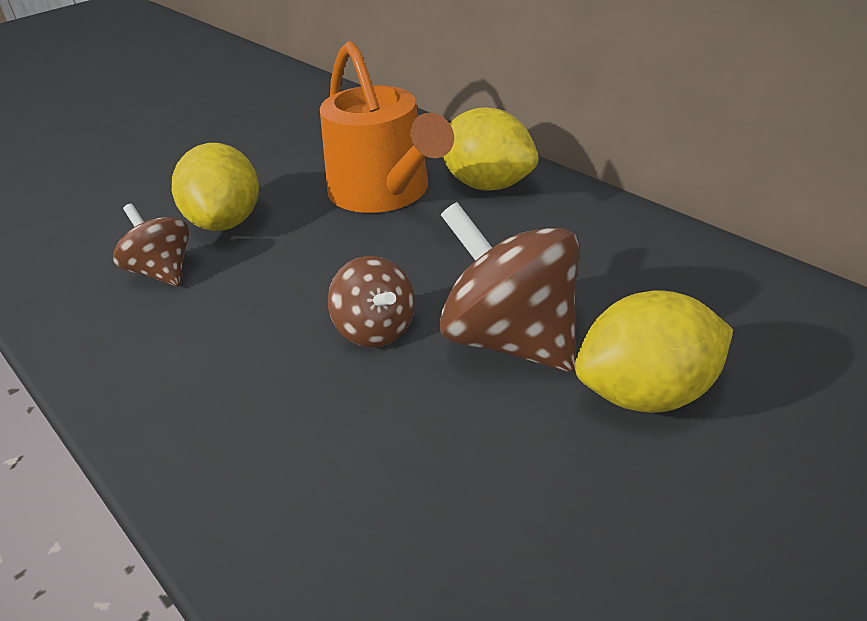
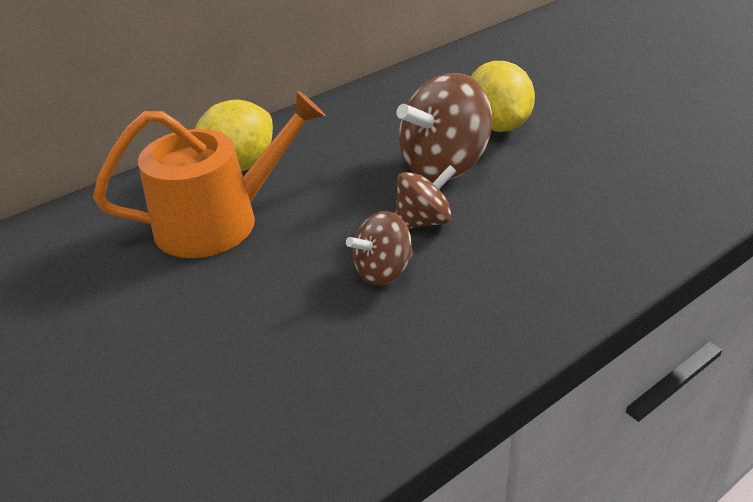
camera: 85 degrees left, 0 degrees up
(162, 271) = (301, 364): brown spinning top -> brown spinning top (383, 271)
(226, 222) = (221, 327): yellow lemon -> none

